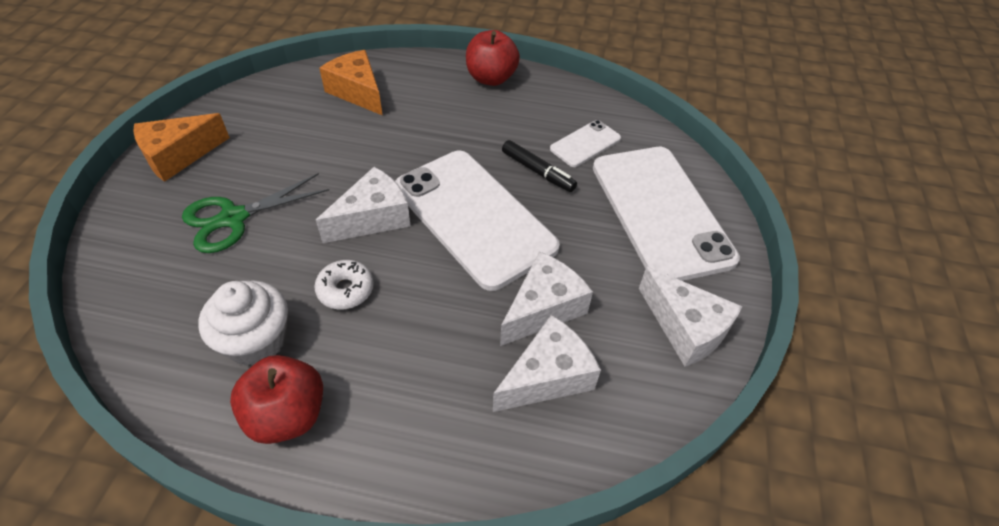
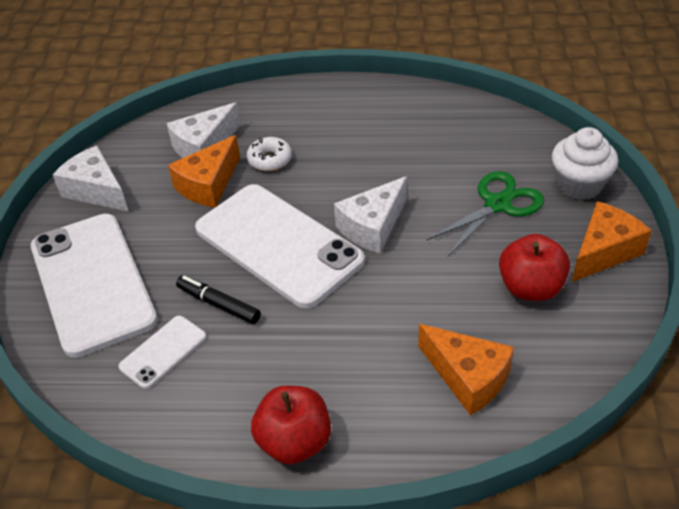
camera: 175 degrees right, 5 degrees down
(257, 341) = (415, 132): white cupcake -> white cupcake (579, 185)
(287, 415) = (370, 103): red apple -> red apple (530, 288)
(345, 290) = (368, 170): white donut -> white donut (270, 160)
(543, 308) = (208, 185): white cheese -> orange cheese

